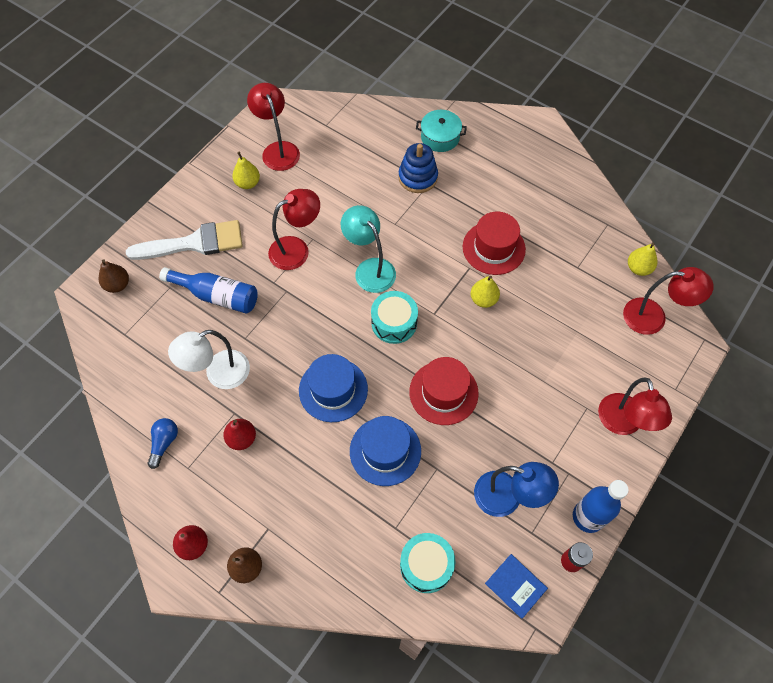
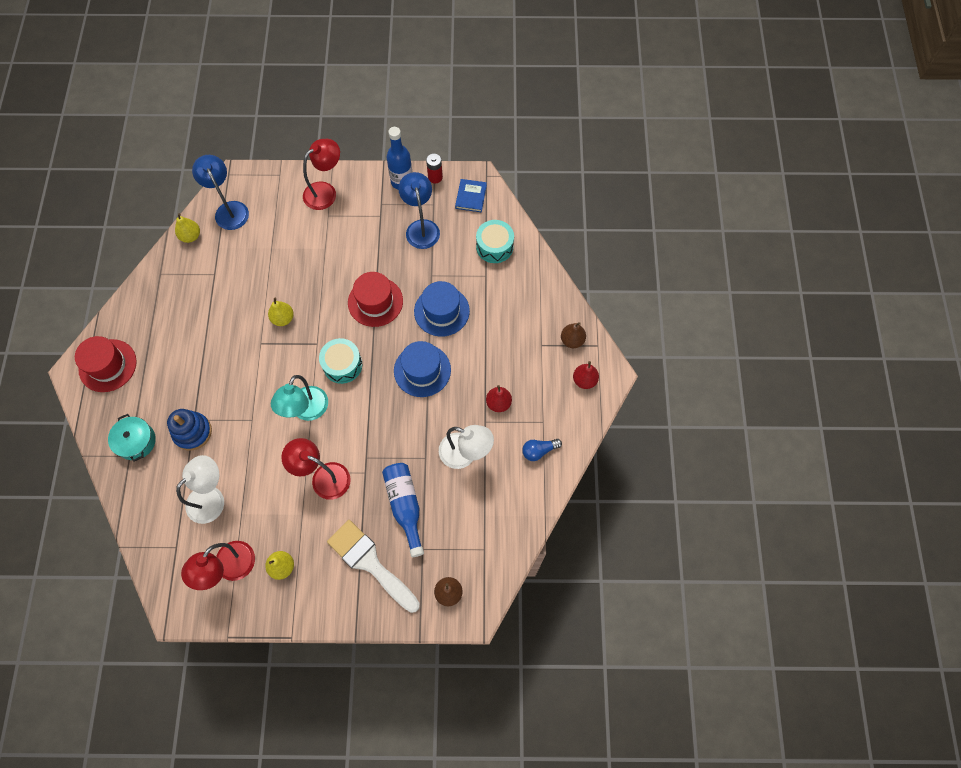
camera: 125 degrees left, 5 degrees up
(347, 164) = (212, 498): none -> white lamp
(493, 248) = (231, 337): red hat -> red hat (107, 365)
(653, 317) = (229, 209): red lamp -> blue lamp

